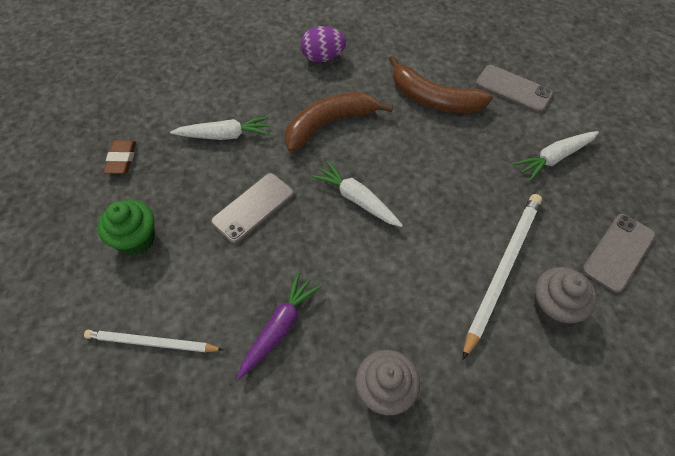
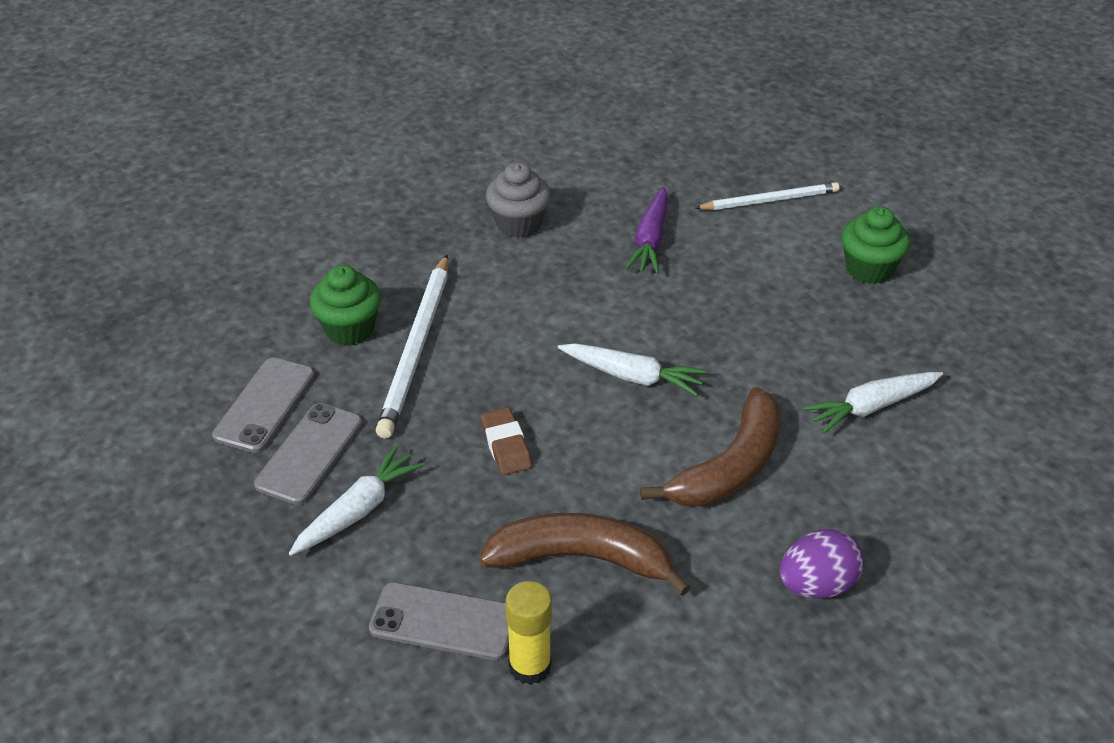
camera: 160 degrees right, 15 degrees down
(122, 159) = (977, 340): brown eraser -> brown eraser (506, 445)
(253, 208) = (759, 333): grey phone -> grey phone (309, 453)
(475, 60) = (530, 666): none -> yellow glue stick
(553, 307) = (349, 329): grey cupcake -> green cupcake

